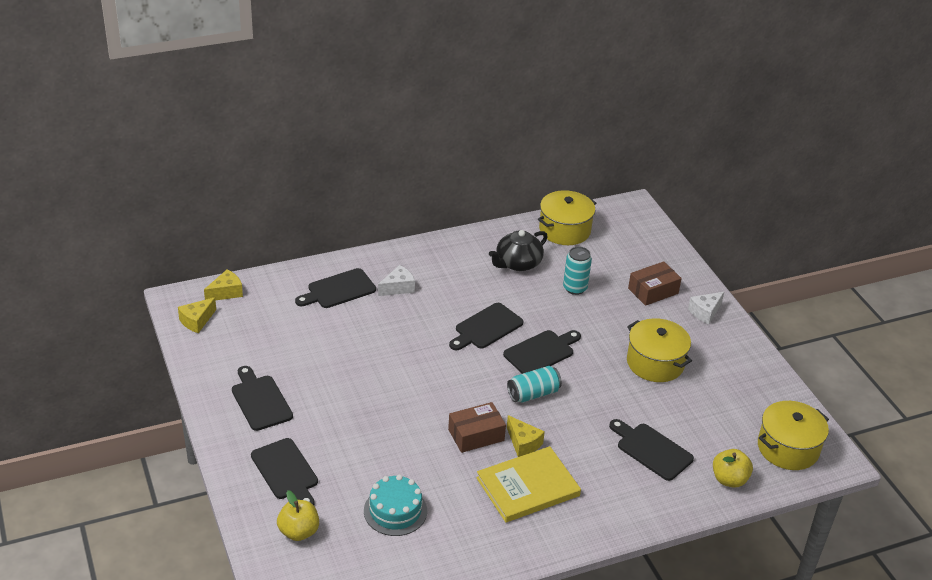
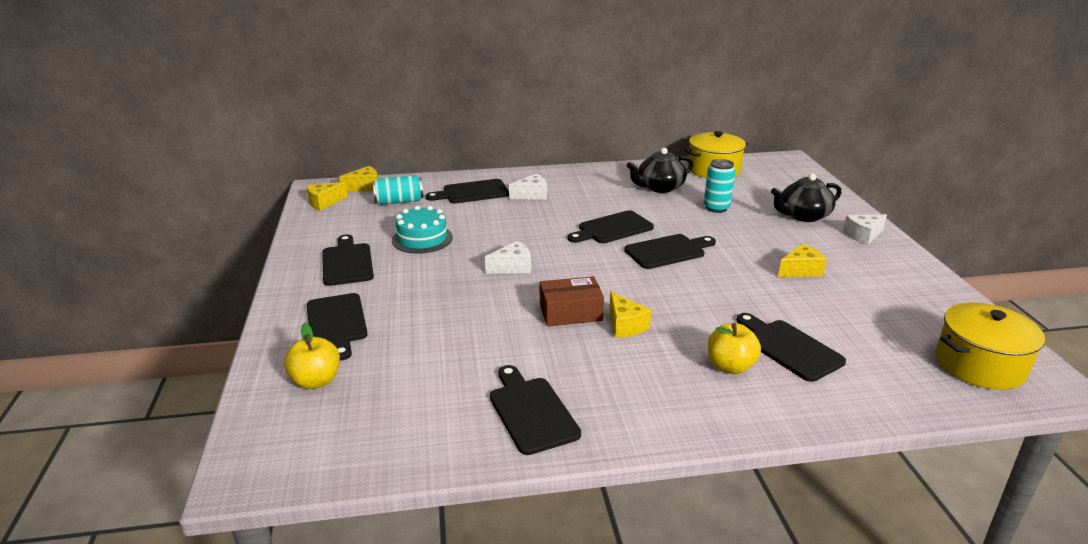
camera: 15 degrees right, 10 degrees down
(395, 511) = (443, 373): turquoise cake -> turquoise cake (422, 239)
(411, 388) = (513, 267): none -> white cheese
(473, 536) = (531, 411): none -> black cutting board
(528, 487) = (619, 368): yellow book -> none
(533, 394) = (649, 283): turquoise can -> turquoise can (399, 201)
(653, 291) = (803, 216): brown box -> black teapot
(655, 363) = (801, 270): yellow pot -> yellow cheese
(729, 479) = (896, 390): yellow apple -> yellow apple (730, 366)

